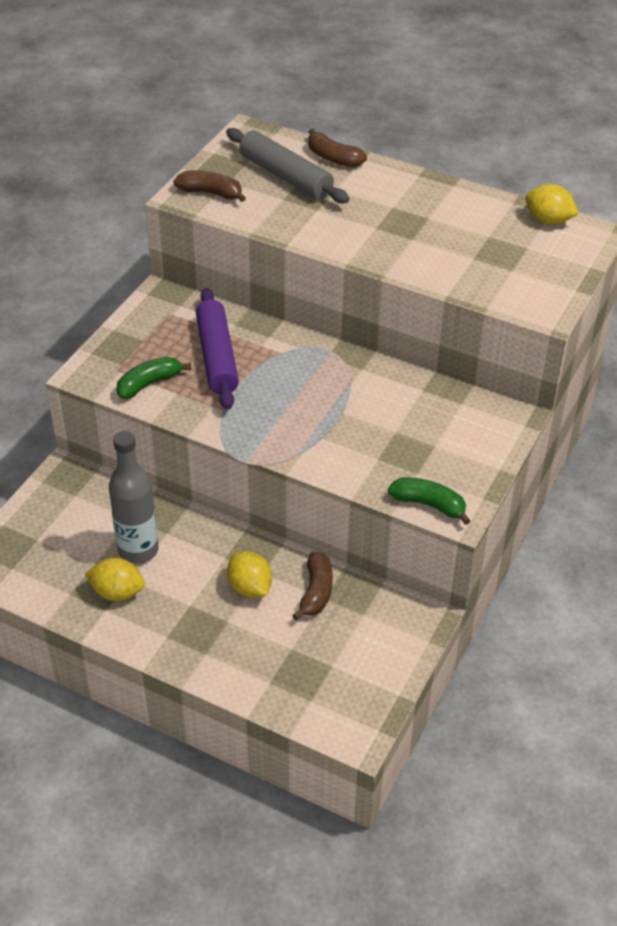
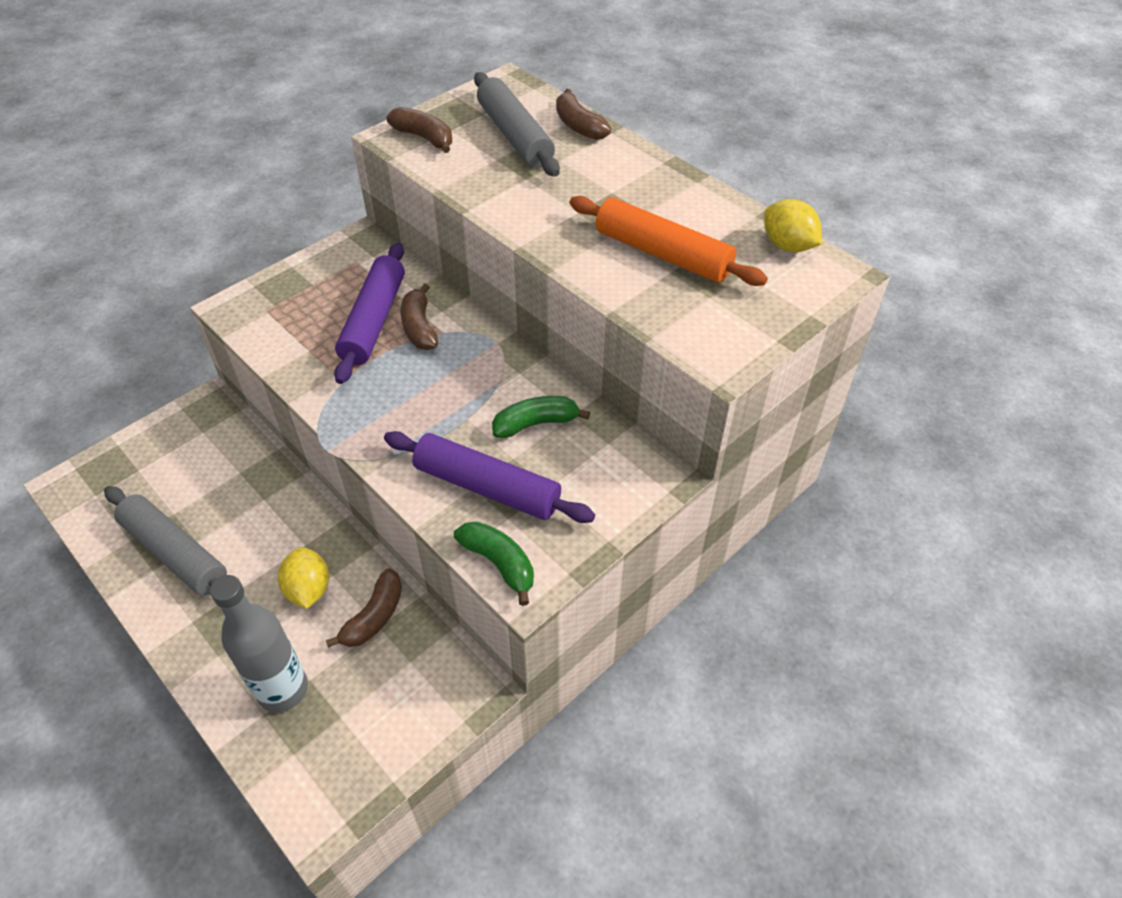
camera: 20 degrees right, 5 degrees up
(117, 592) = (175, 553): yellow lemon -> grey rolling pin
(138, 550) = (224, 511): grey bottle -> grey bottle (282, 689)
(149, 384) = (287, 333): green banana -> green banana (535, 423)
(259, 353) = (419, 327): none -> brown banana
(388, 456) = (487, 487): none -> purple rolling pin
(460, 246) = (663, 254): none -> orange rolling pin

